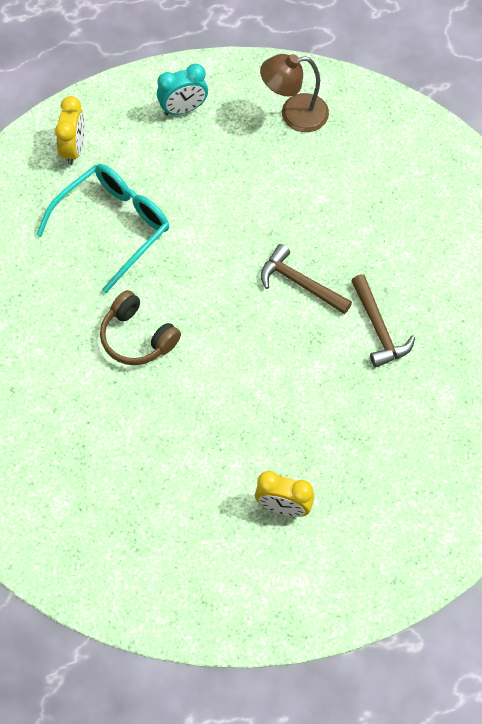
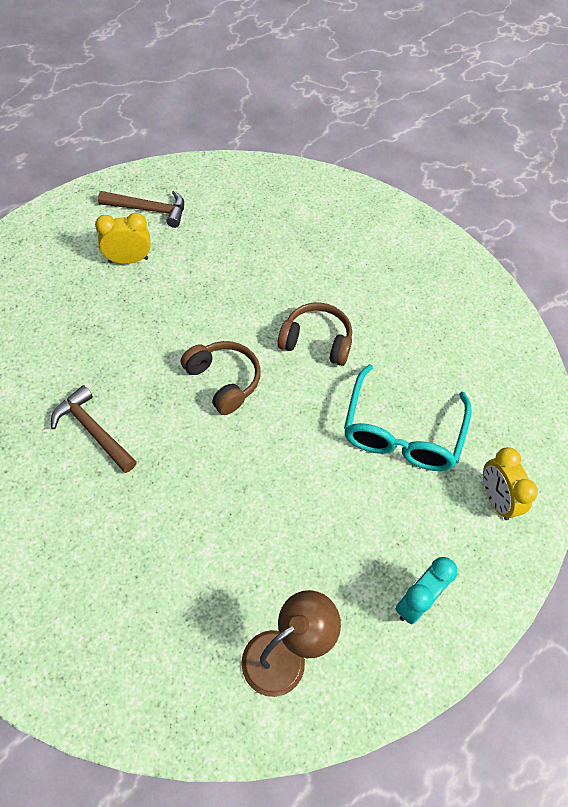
camera: 150 degrees right, 5 degrees down
(244, 331) = (223, 381): none -> brown headphones
(300, 283) = (190, 446): brown hammer -> brown hammer (149, 210)

